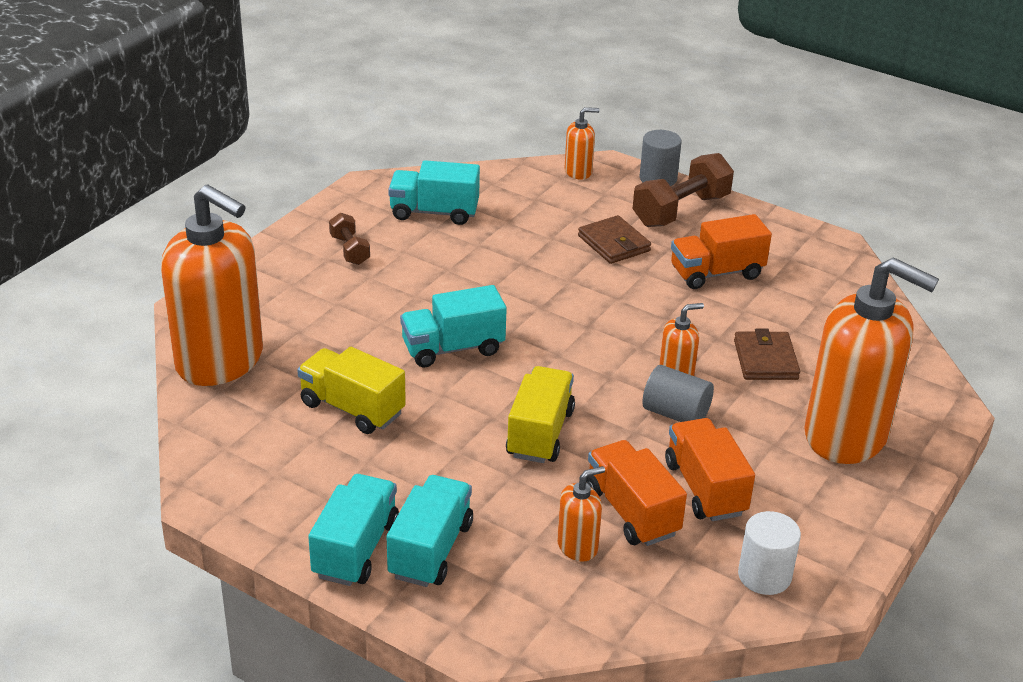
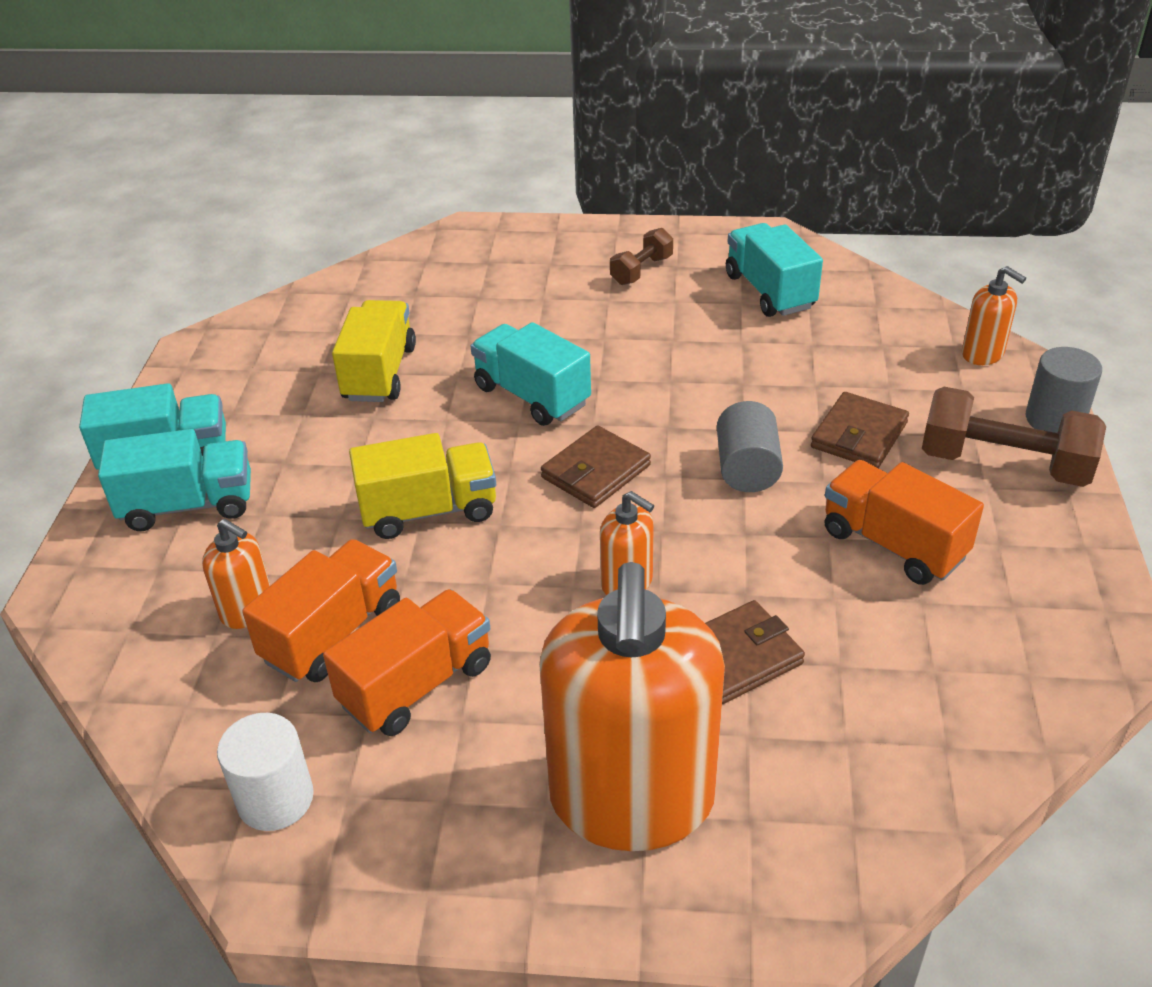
camera: 65 degrees right, 5 degrees up
(220, 361) = (395, 275): orange soap dispenser -> none
(560, 351) = (595, 471): none -> brown wallet
(675, 413) = (549, 608): grey cylinder -> grey cylinder (747, 469)

